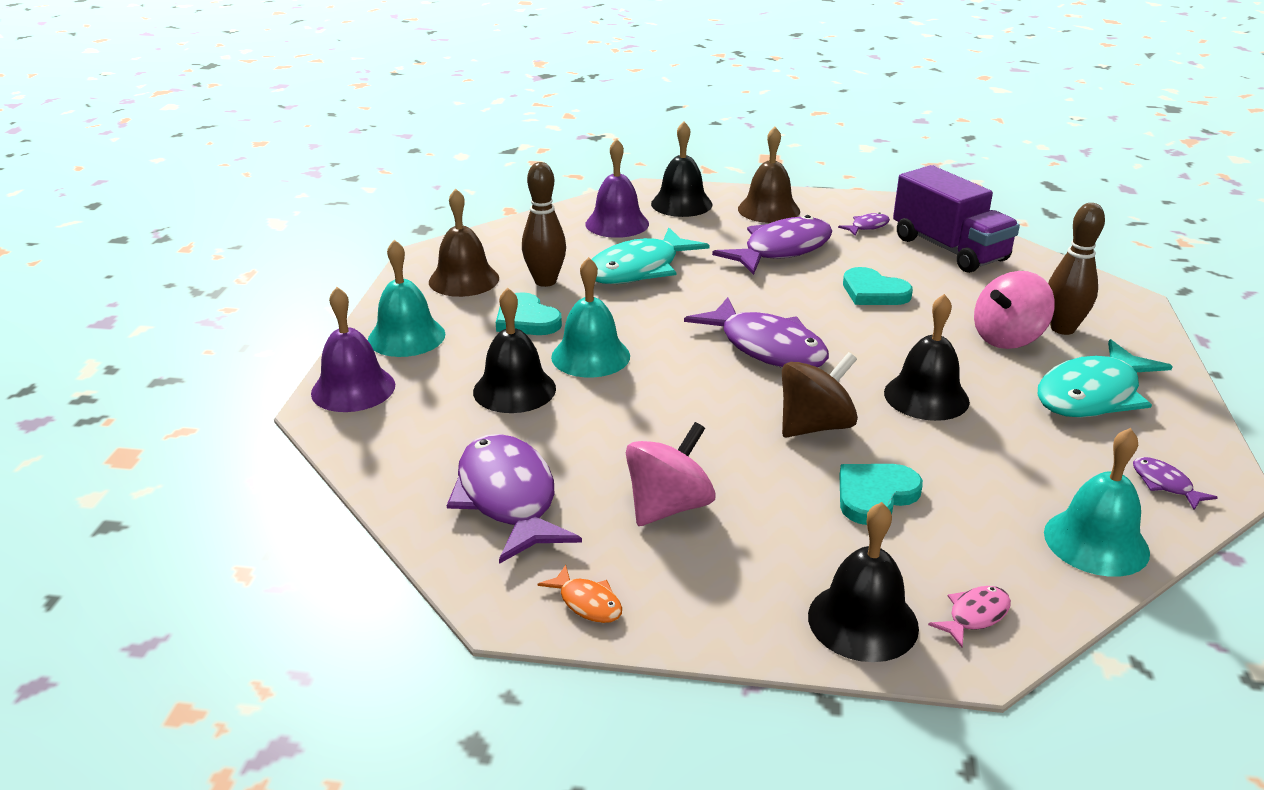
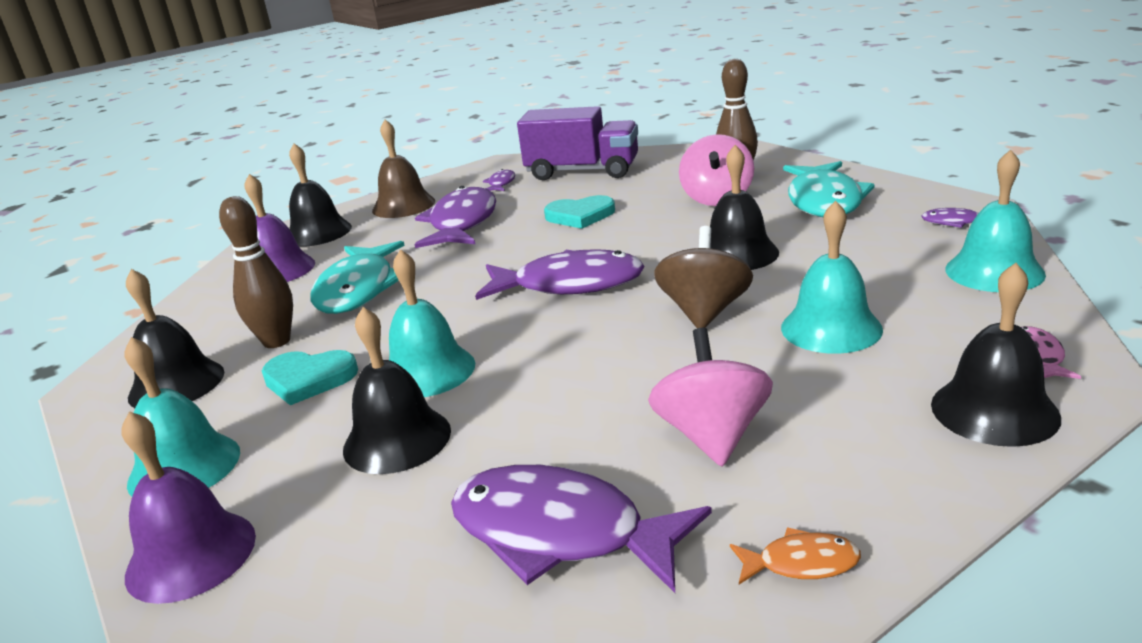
camera: 40 degrees left, 5 degrees down
(464, 280) = (176, 384): brown bell -> black bell
(875, 495) = (831, 328): turquoise heart -> turquoise bell

